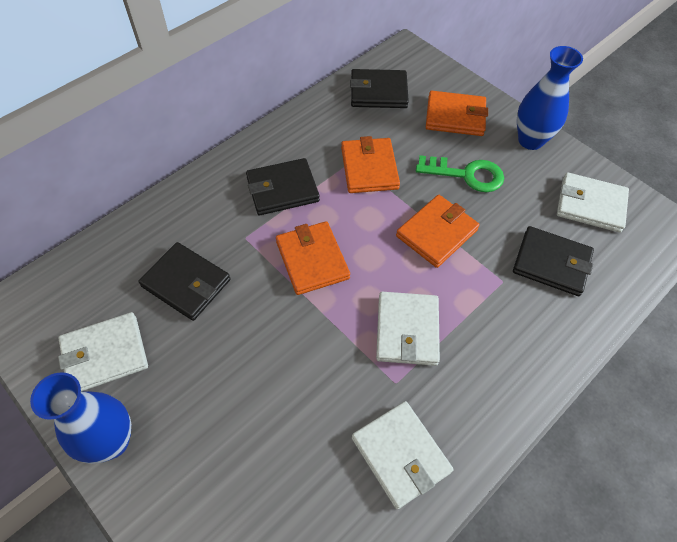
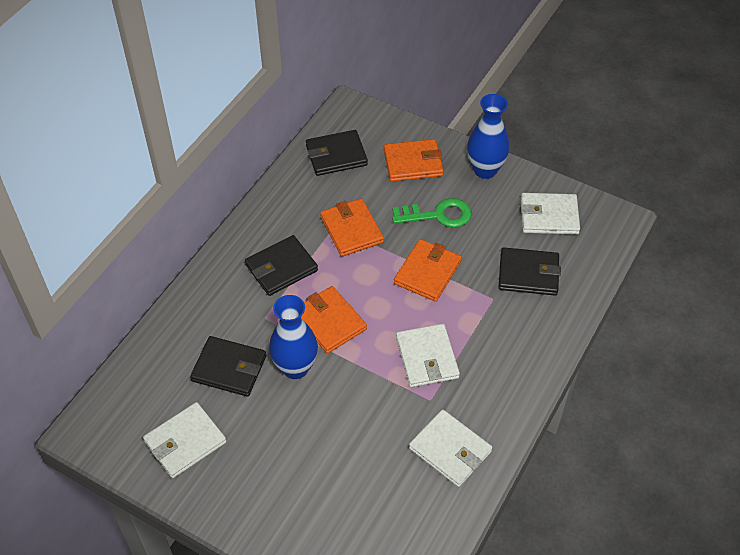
camera: 15 degrees left, 5 degrees down
(111, 441) = (221, 503): blue vase -> blue vase (295, 368)

